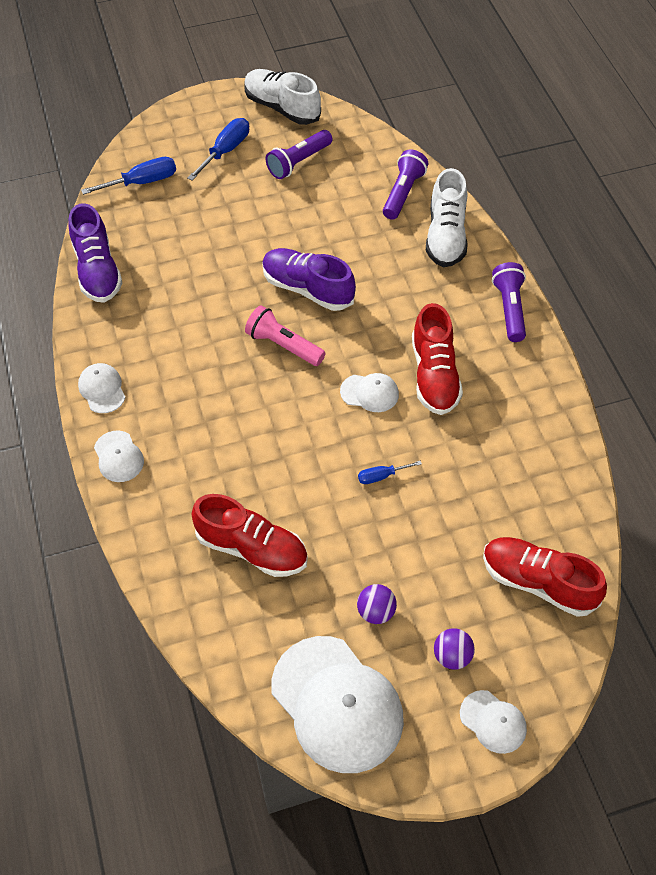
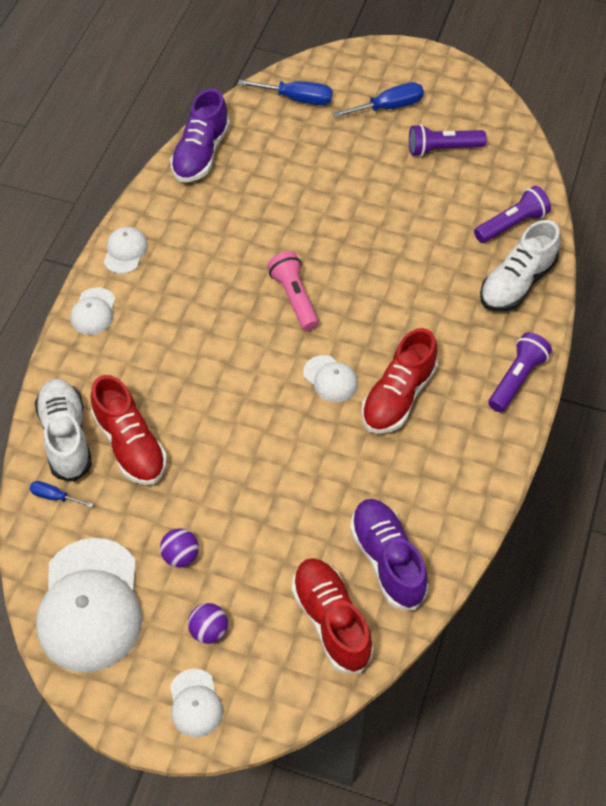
camera: 35 degrees right, 0 degrees up
(282, 108) = (470, 93): white shoe -> white shoe (66, 437)
(307, 289) = (355, 262): purple shoe -> purple shoe (387, 560)
(381, 476) = (280, 452): blue screwdriver -> blue screwdriver (54, 497)

